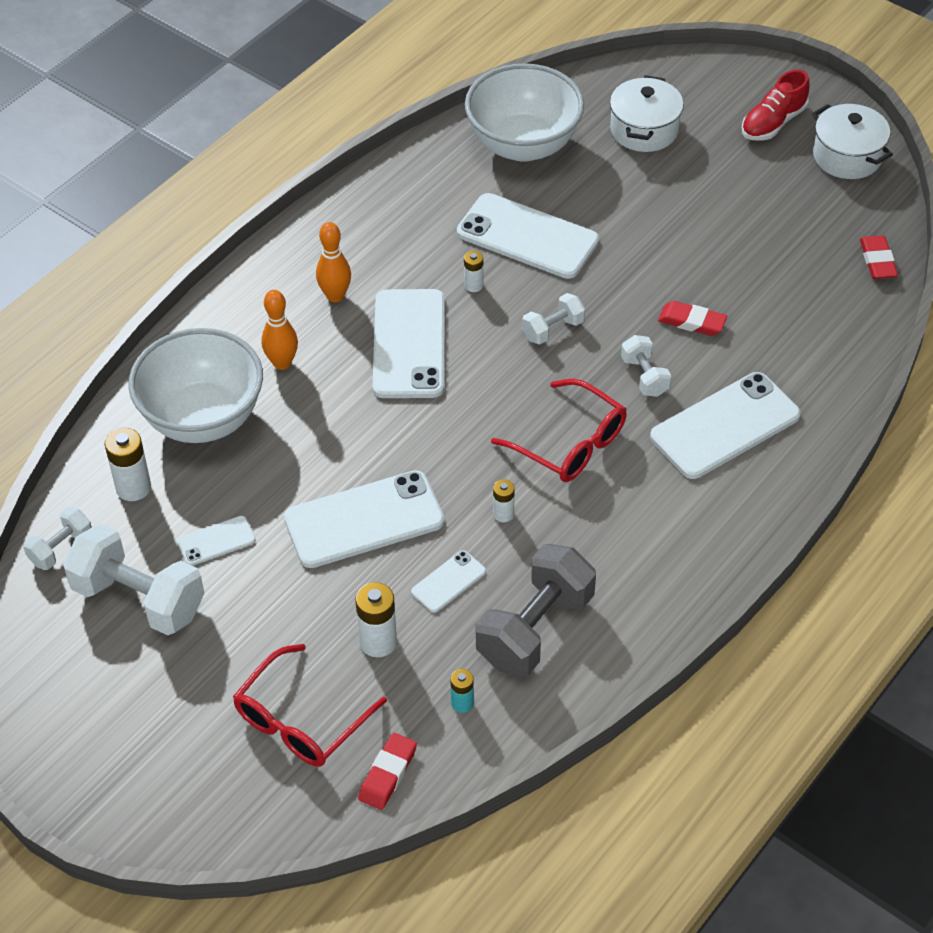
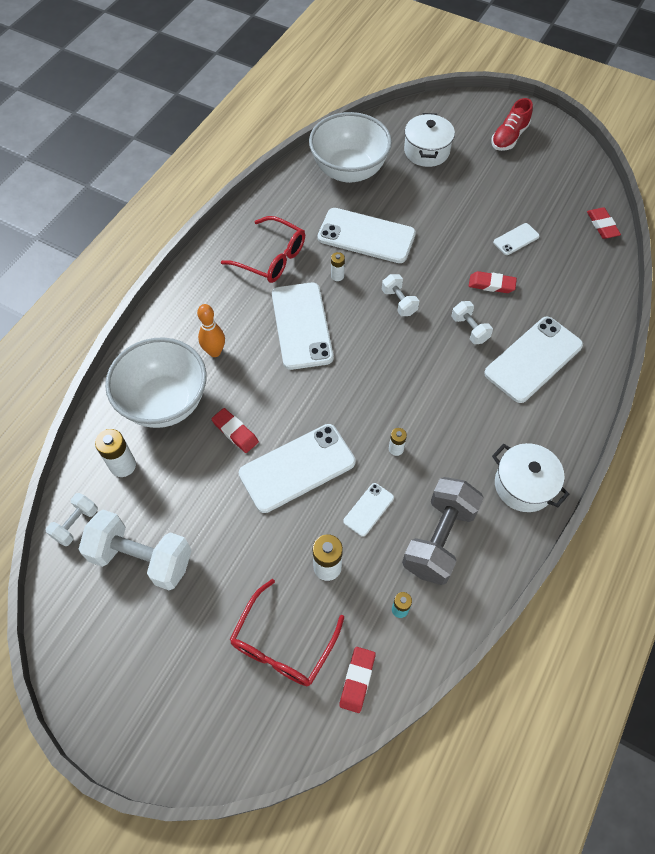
camera: 10 degrees left, 10 degrees up
(216, 541) = (192, 501): white phone -> white phone (516, 239)
(290, 466) = (235, 432): none -> red eraser
(335, 296) = (243, 296): orange bowling pin -> none
(553, 329) = (399, 302): white dumbbell -> white dumbbell turned 75 degrees counterclockwise
(570, 443) = (430, 387): red glasses -> red glasses (271, 258)
(847, 156) = (563, 155): white pot -> white pot (523, 485)

